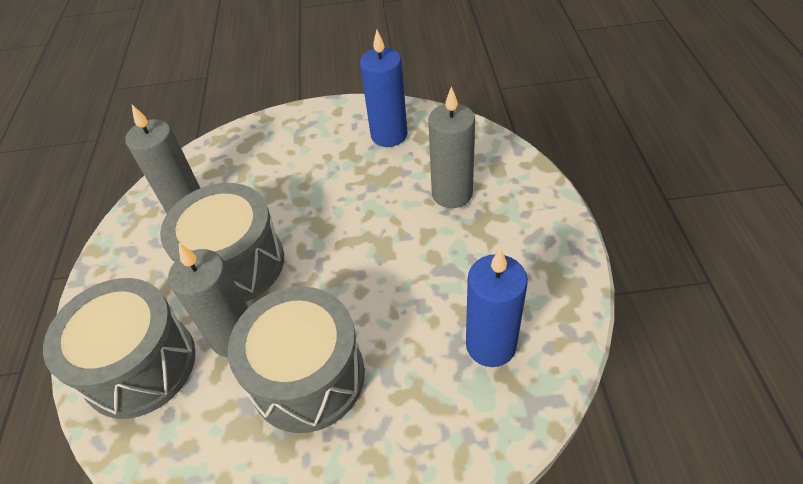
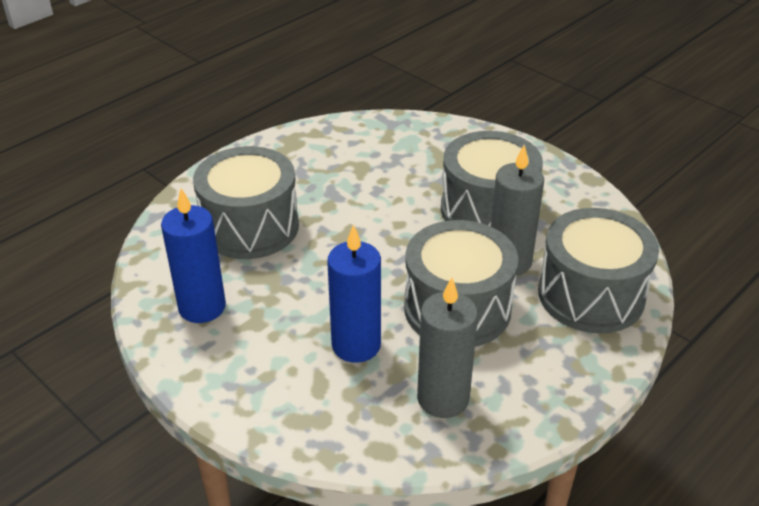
camera: 135 degrees left, 10 degrees down
(452, 194) = (250, 227): grey candle -> grey drum
(491, 345) = (373, 150): blue candle -> blue candle (356, 345)

